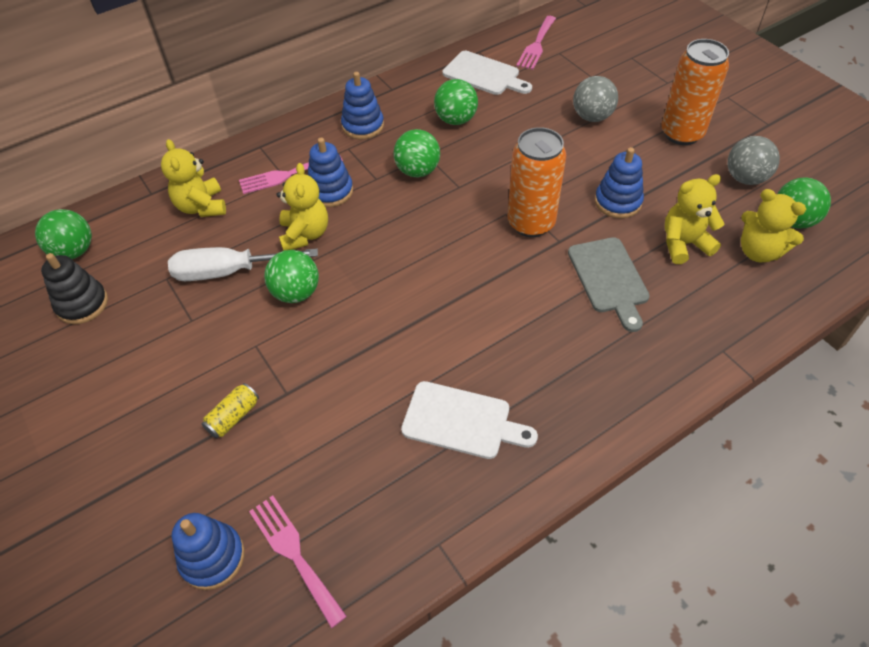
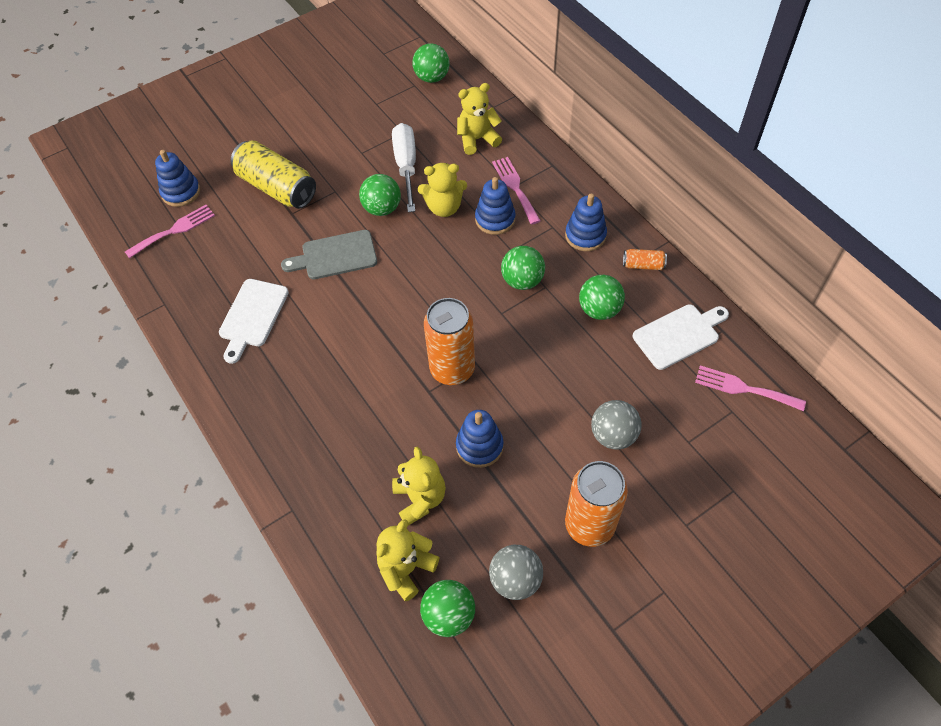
camera: 90 degrees right, 5 degrees up
(82, 304) = (381, 93): black stacking toy -> none
(233, 417) = (277, 187): yellow can -> yellow can, size x2.21
(404, 91) = (643, 265): none -> orange can
(484, 75) = (679, 335): white cutting board -> white cutting board turned 150 degrees counterclockwise
(609, 279) = (380, 428): grey cutting board -> grey cutting board (335, 256)

